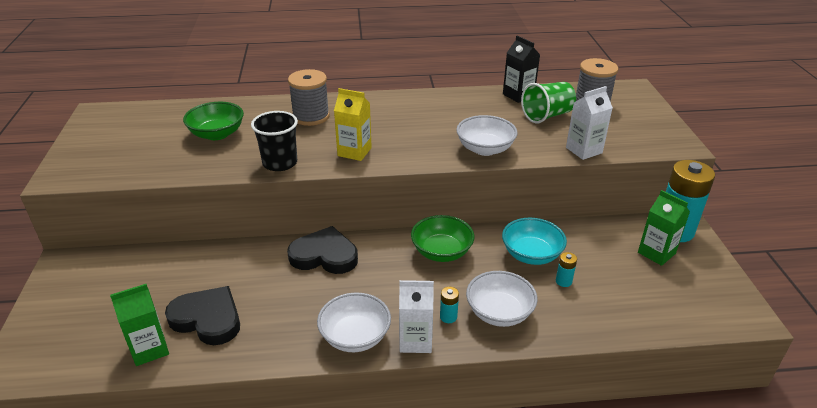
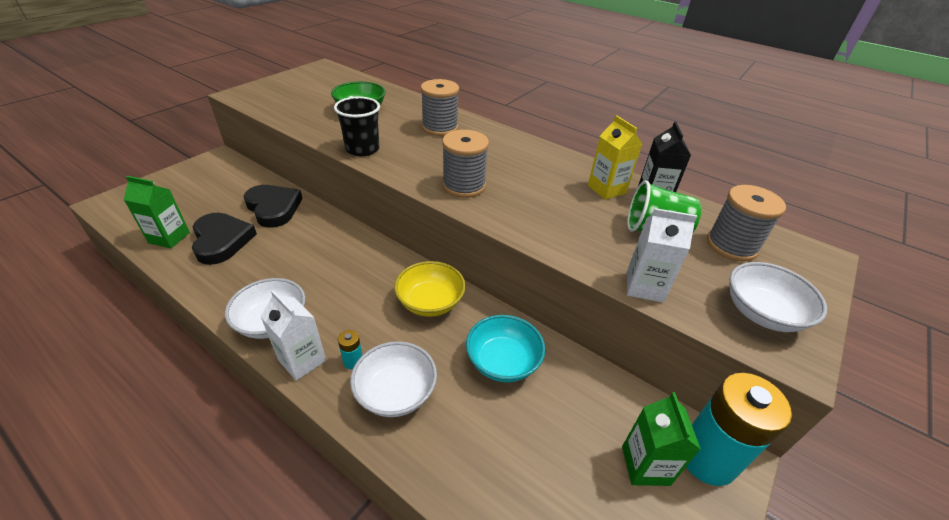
camera: 40 degrees right, 5 degrees up
(324, 255) = (347, 246): black heart -> black heart (273, 208)
(354, 152) = (425, 169): yellow carton -> yellow carton (606, 189)
(400, 149) = (464, 186): none -> grey spool
(441, 252) = (430, 302): green bowl -> yellow bowl
(485, 149) = (537, 226): white bowl -> white bowl (762, 313)
(563, 281) = (496, 412): turquoise battery -> none

